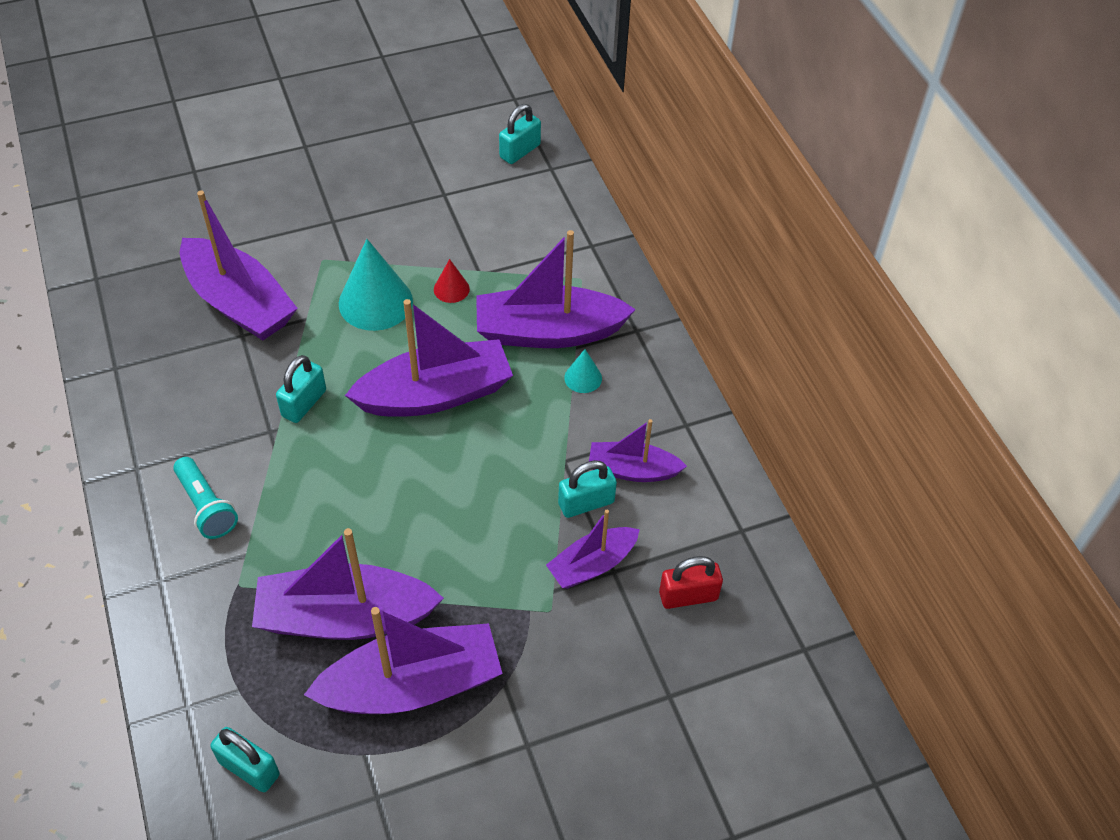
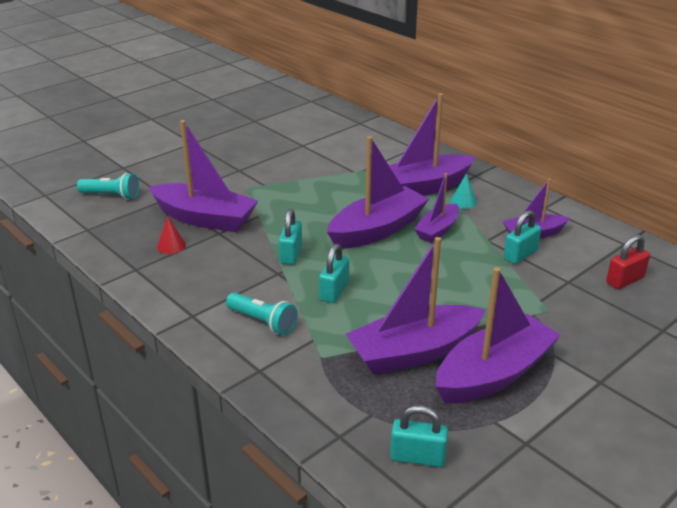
camera: 20 degrees left, 20 degrees down
(153, 223) = (111, 196): none -> turquoise flashlight
(375, 302) = (299, 198): turquoise cone -> none
(451, 289) = (344, 182): red cone -> red cone (171, 246)
(520, 151) = (334, 120): turquoise padlock -> turquoise padlock (334, 291)
(592, 565) = (552, 282): purple boat -> purple boat (437, 230)

